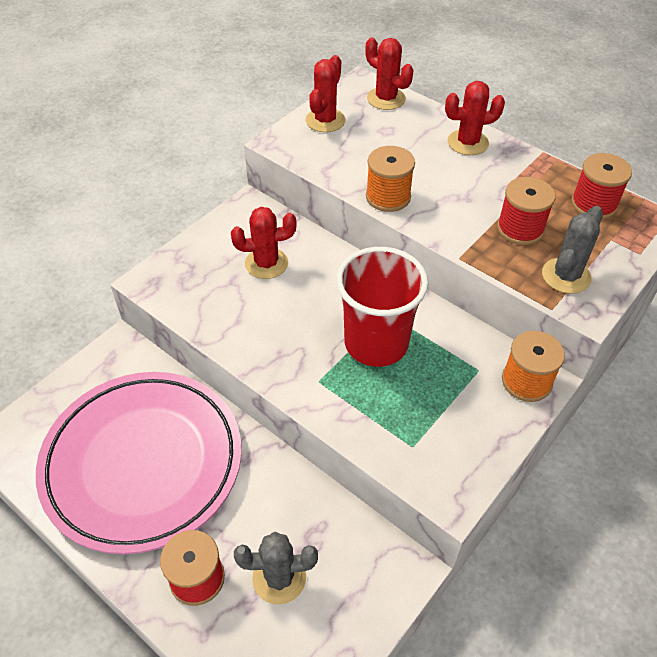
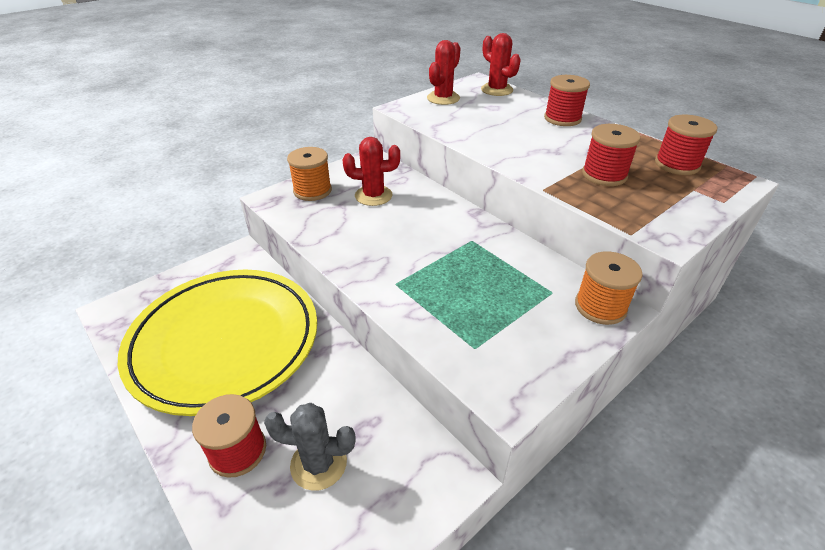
camera: 10 degrees right, 10 degrees down
(143, 463) = (225, 342): pink plate -> yellow plate
(376, 343) = (456, 260): red cup -> none
(388, 197) = (485, 145): orange spool -> orange spool (312, 191)
(467, 143) = (562, 118): red cactus -> red spool
(566, 276) = (647, 211): grey cactus -> none

